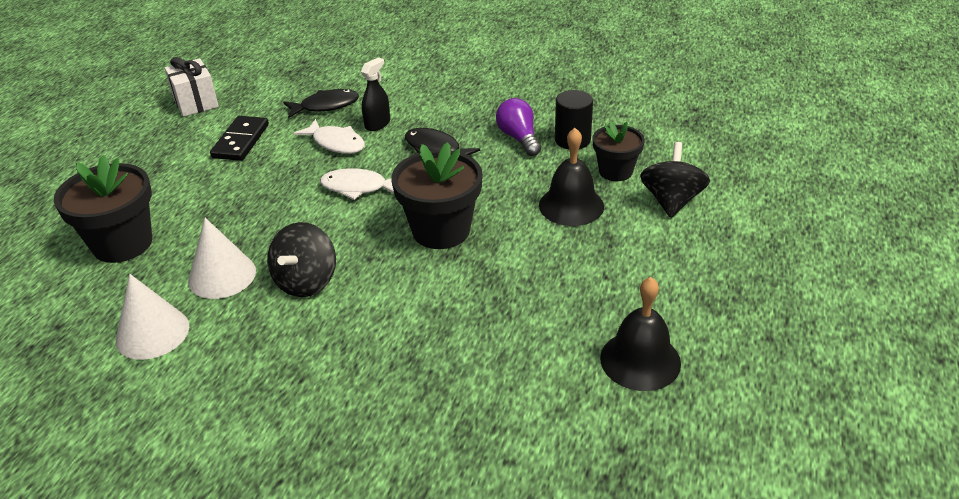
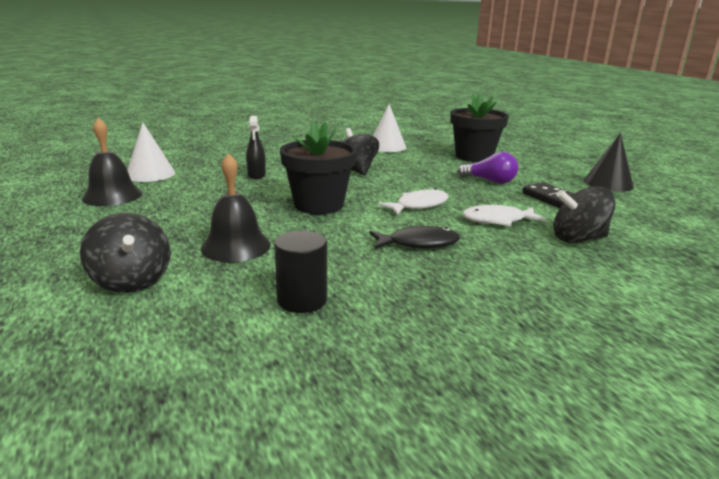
camera: 135 degrees right, 15 degrees down
(142, 138) = (608, 183): none -> black cone
(196, 103) = (654, 207): white gift -> none
(222, 275) = (401, 162): white cone -> white cone (150, 174)
(326, 106) = (578, 239): black fish -> black spinning top
(377, 124) = (506, 242): black spray bottle -> black spray bottle (256, 175)
(519, 138) = (361, 279): purple light bulb -> purple light bulb (490, 181)
(615, 171) = (217, 286): black flower pot -> none

